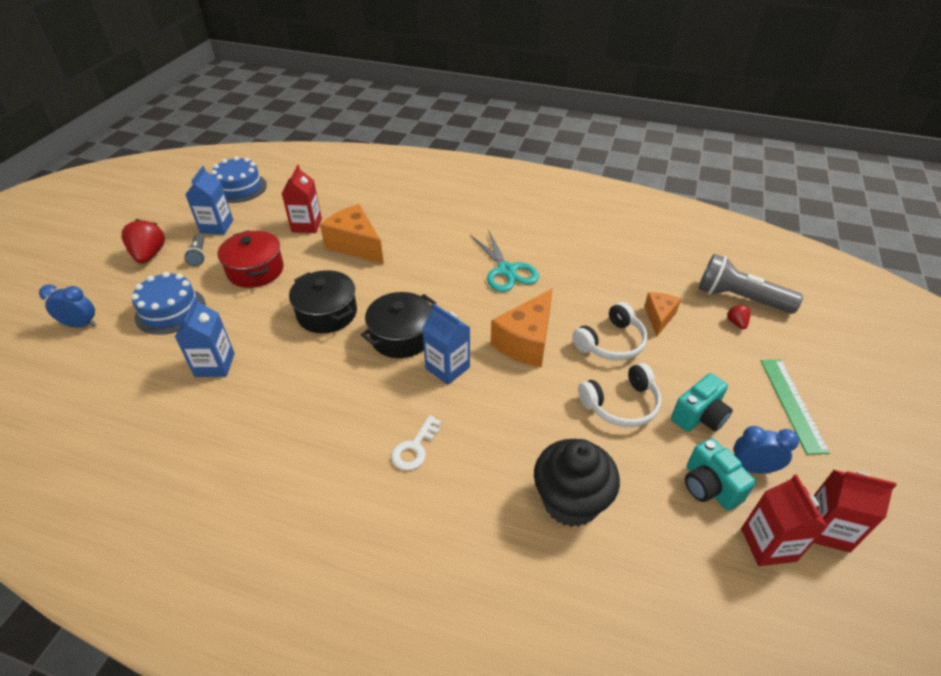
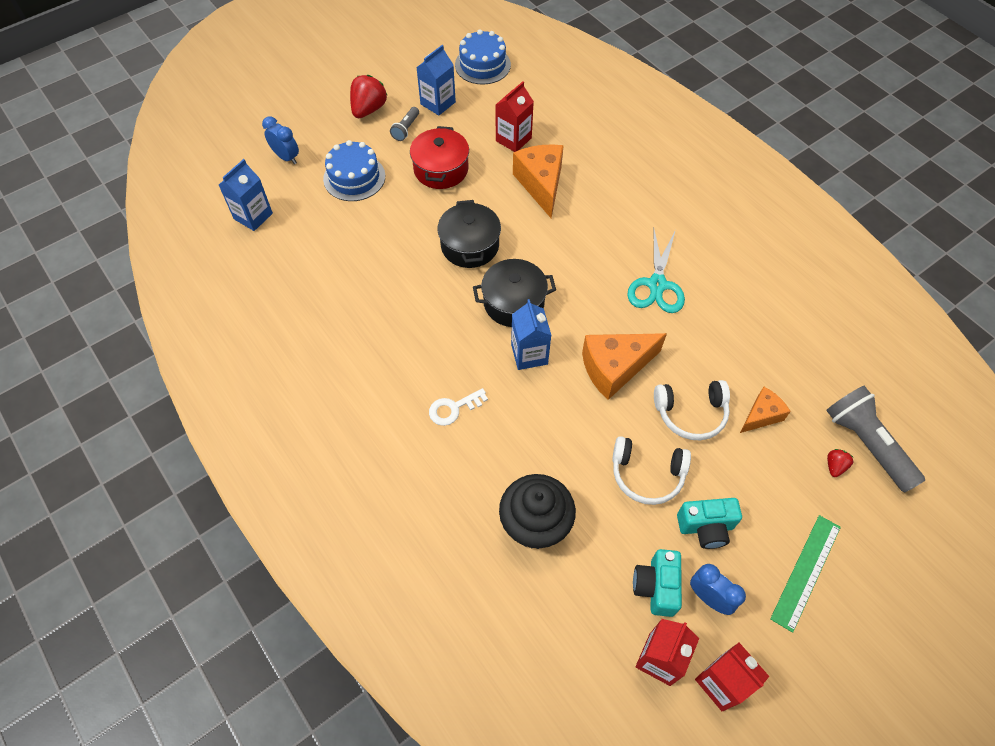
camera: 35 degrees right, 15 degrees up
(215, 365) = (357, 249): blue carton -> blue carton (253, 216)

